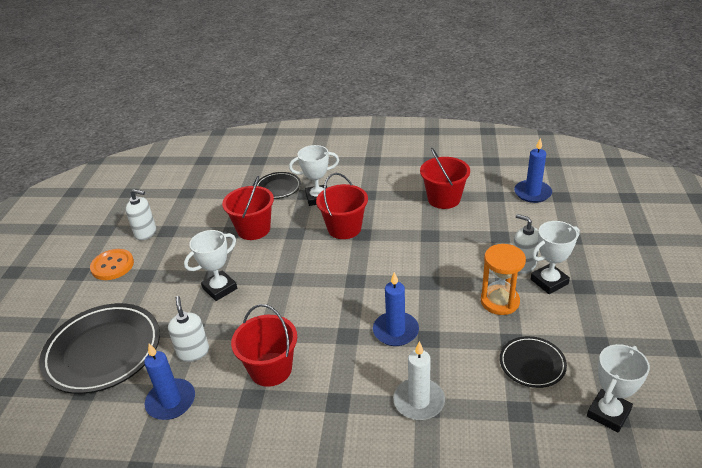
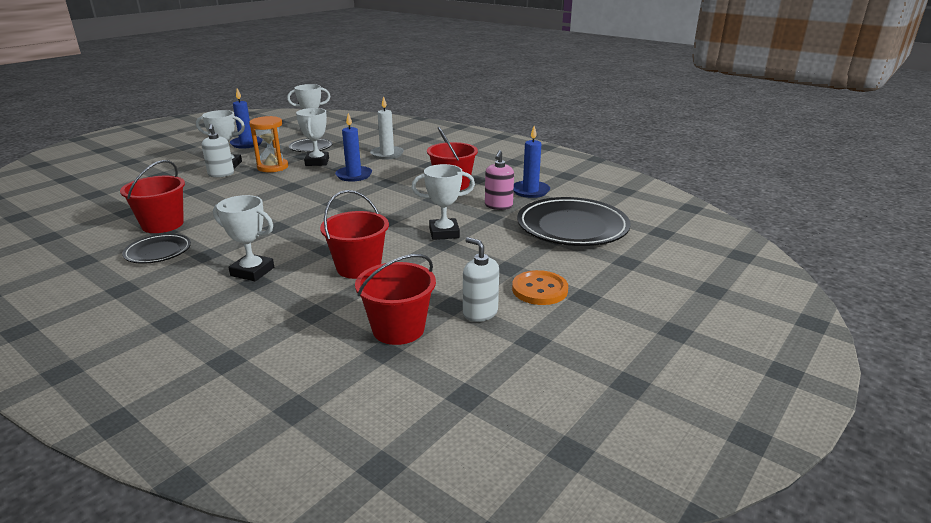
camera: 150 degrees left, 10 degrees down
(193, 352) = (498, 206): white soap dispenser -> pink soap dispenser
(278, 188) = (269, 302): black plate -> black plate (158, 252)
(344, 228) = (281, 235): red bucket -> red bucket (398, 329)
(472, 336) = (317, 162): none -> white trophy
(532, 193) = (101, 203): blue candle -> blue candle (247, 144)

